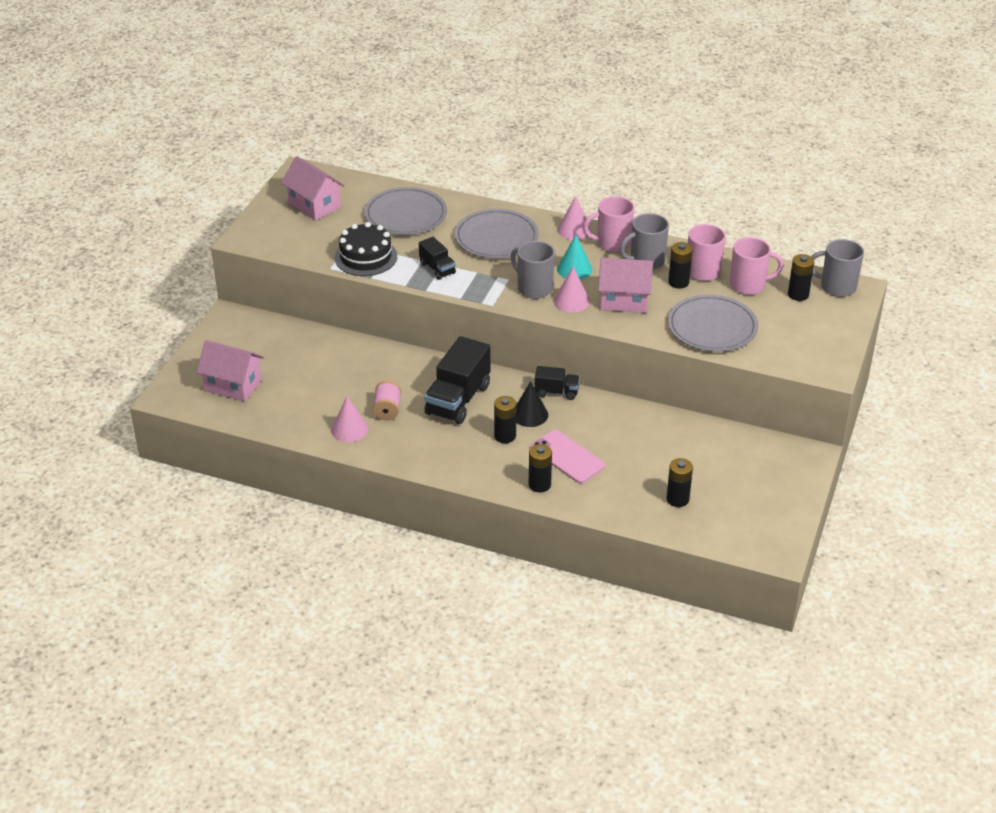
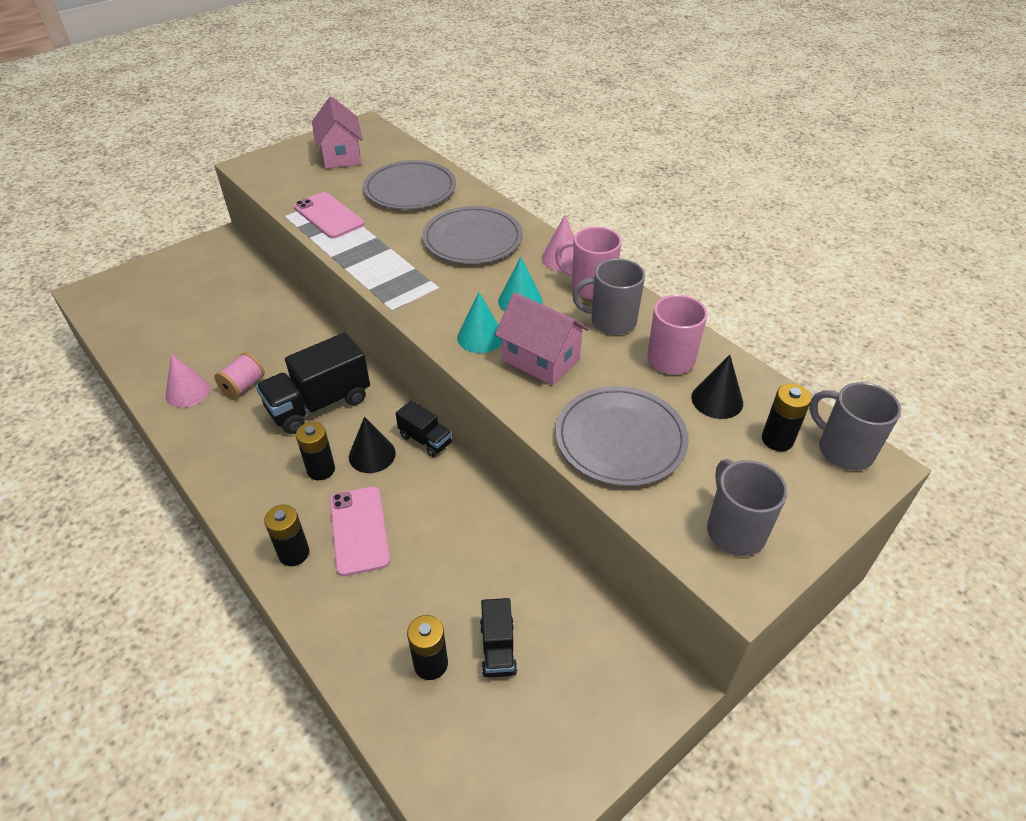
camera: 30 degrees right, 5 degrees up
(233, 385) = (148, 304): pink house -> none
(365, 257) = (328, 216): black cake -> pink phone
(437, 268) = (380, 250): black truck -> black truck (498, 648)
(534, 288) = (454, 306): grey mug -> grey mug (734, 530)
(571, 301) = (480, 337): pink cone -> turquoise cone
(678, 282) = (628, 362): black battery -> none
(748, 285) = (717, 400): pink mug -> black cone

